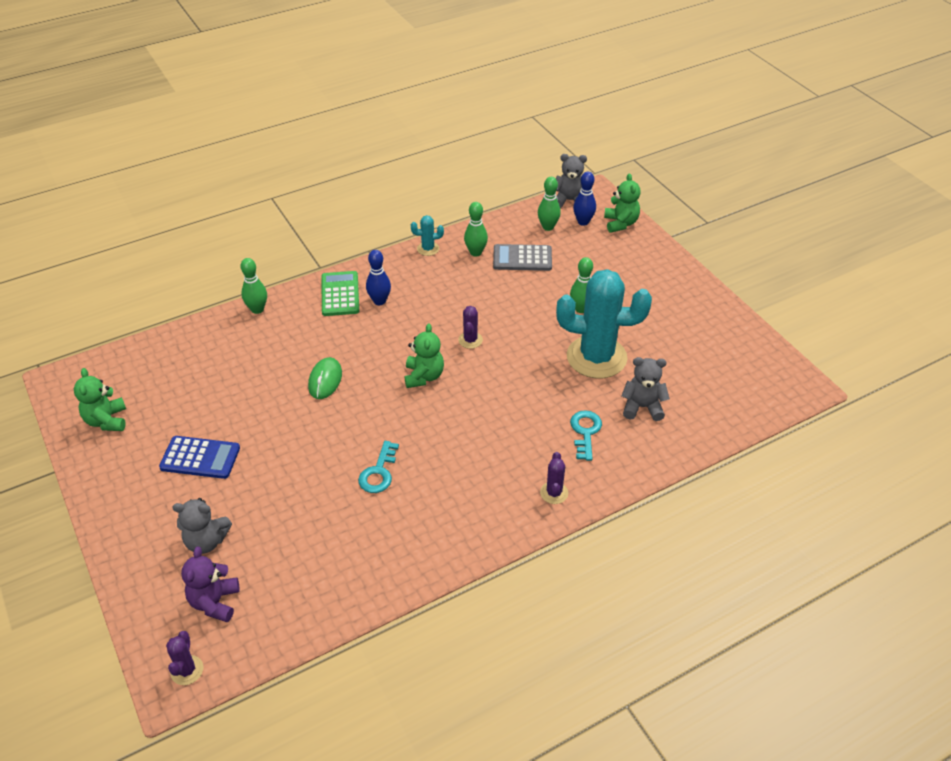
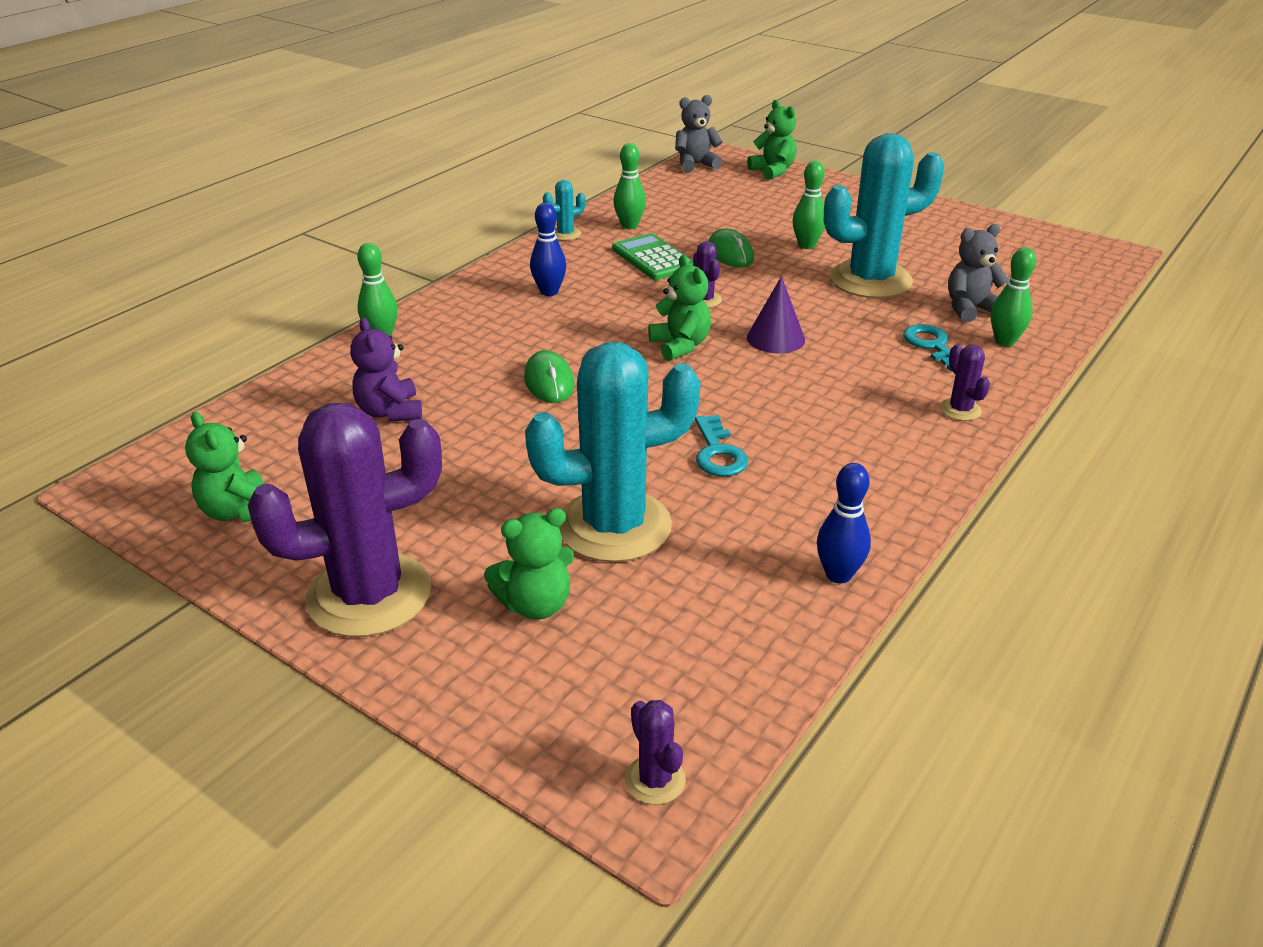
camera: 25 degrees left, 10 degrees down
(133, 502) = (369, 595): none -> purple cactus
(200, 458) = (436, 511): blue calculator -> none
(206, 541) = (536, 604): grey teddy bear -> green teddy bear
(215, 602) = (619, 674): purple teddy bear -> purple teddy bear (390, 412)
(282, 504) = (614, 526): none -> turquoise cactus
(340, 294) = (488, 297): green calculator -> green calculator (653, 258)
(488, 390) = (775, 338): none -> purple cone
(522, 258) = (691, 219): grey calculator -> none
(522, 301) = (730, 253): none -> green mouse
(548, 227) = (693, 189): green bowling pin -> green bowling pin (1004, 341)
(583, 222) = (729, 178): blue bowling pin -> blue bowling pin (838, 575)

